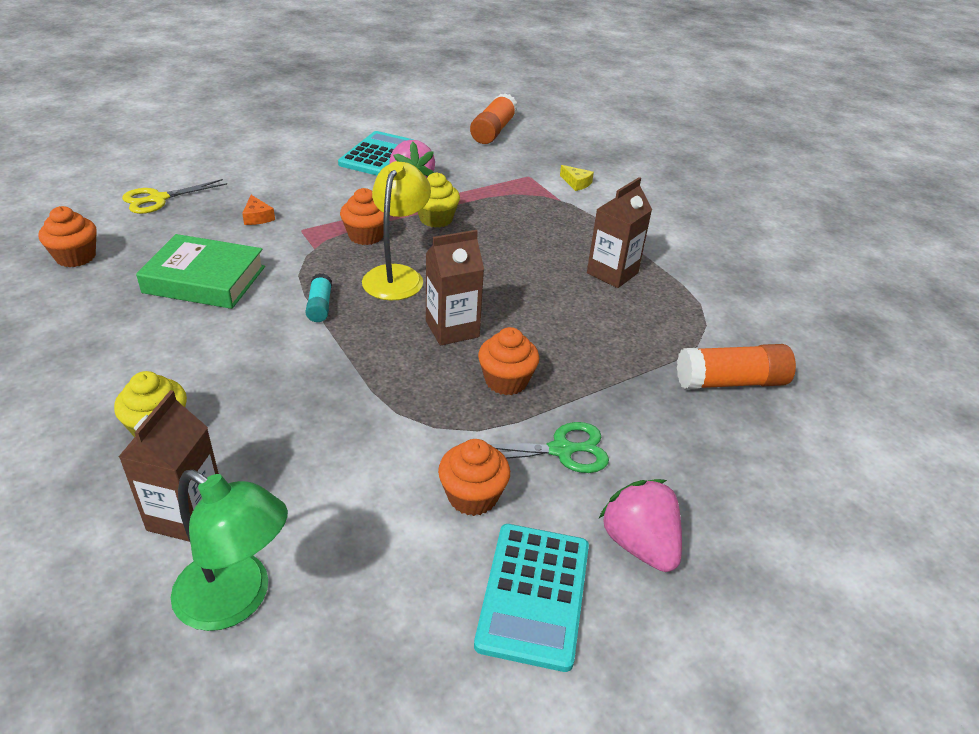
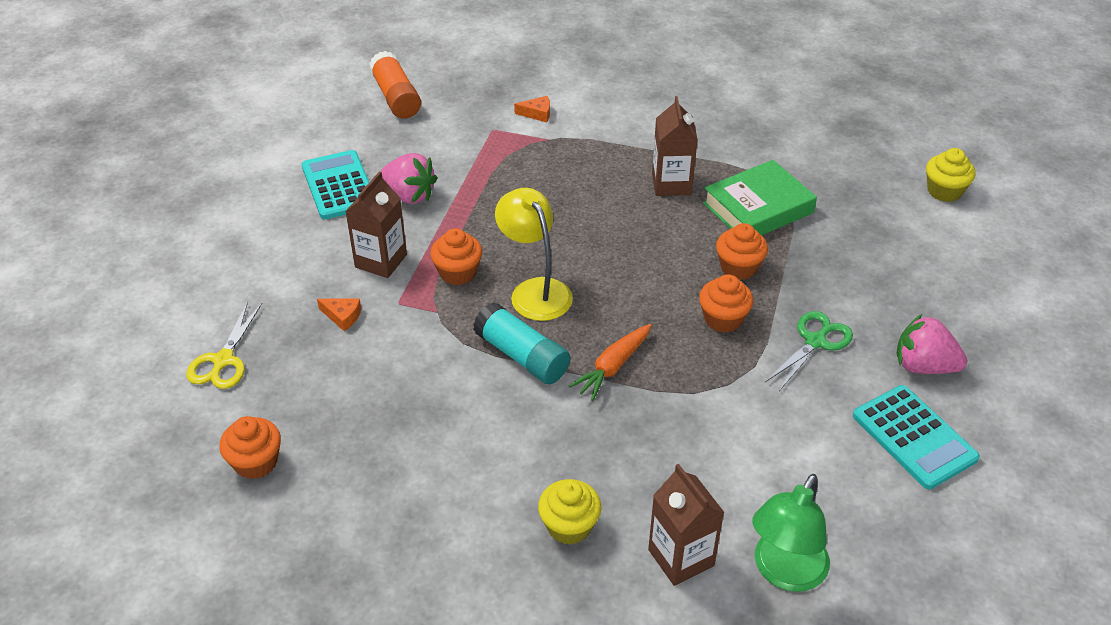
camera: 40 degrees left, 5 degrees up
(204, 280) = (400, 400): green book -> green book (758, 208)
(237, 600) = (784, 572): green lamp -> green lamp turned 135 degrees clockwise
(320, 306) = (522, 356): turquoise glue stick -> turquoise glue stick, size x1.79
(367, 354) = (613, 367): none -> orange carrot
(436, 219) = (485, 220): yellow cupcake -> yellow cupcake (944, 191)
(452, 329) = (636, 306): brown carton -> brown carton (381, 261)
(472, 496) = (811, 409): orange cupcake -> orange cupcake (738, 267)
(576, 183) = (537, 114): yellow cheese -> orange cheese
(731, 382) = (841, 222): orange glue stick -> none

